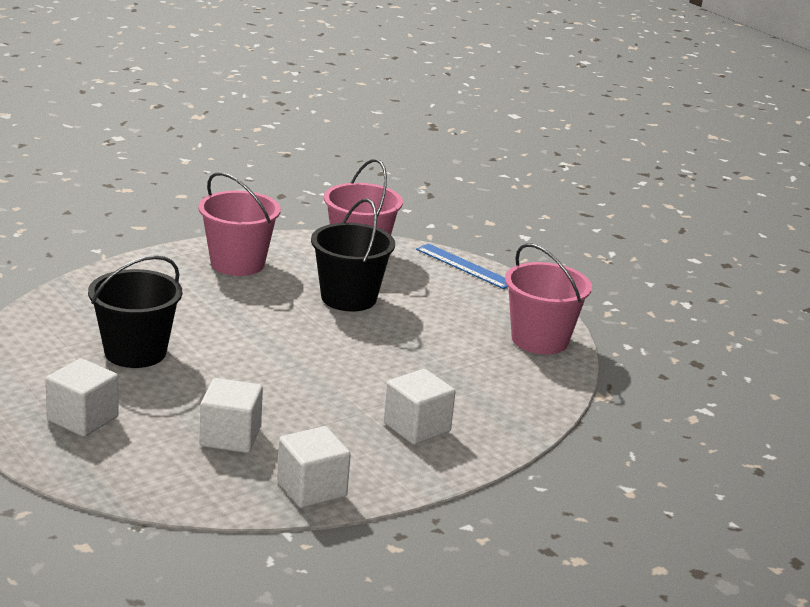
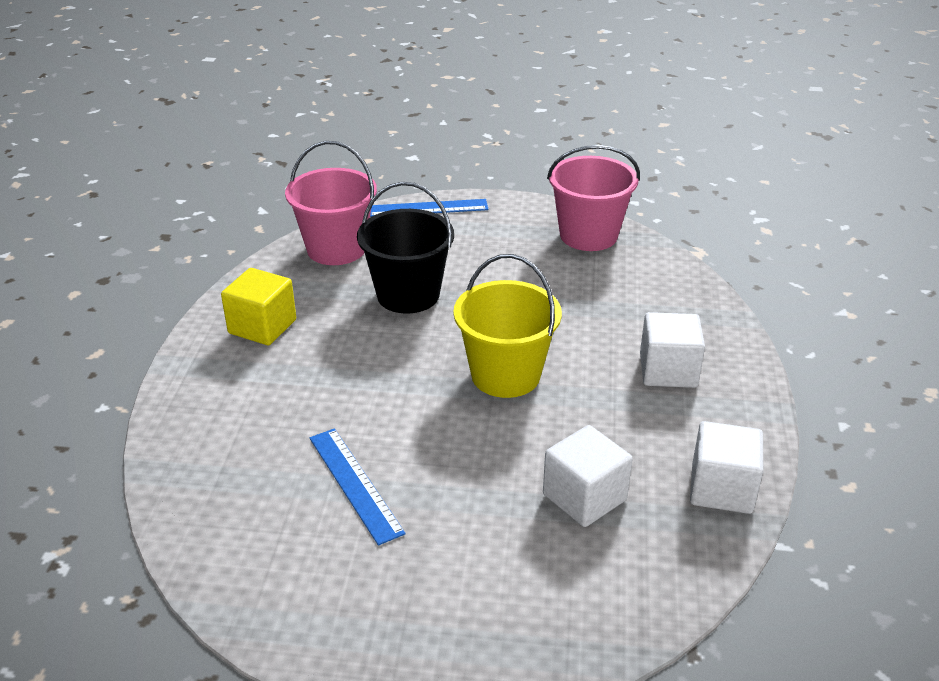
camera: 45 degrees left, 10 degrees up
(82, 419) = (449, 594): white cube -> none
(135, 352) = (354, 484): black bucket -> blue ruler
(237, 263) = (262, 326): pink bucket -> yellow cube
(315, 365) = (505, 375): none -> yellow bucket

